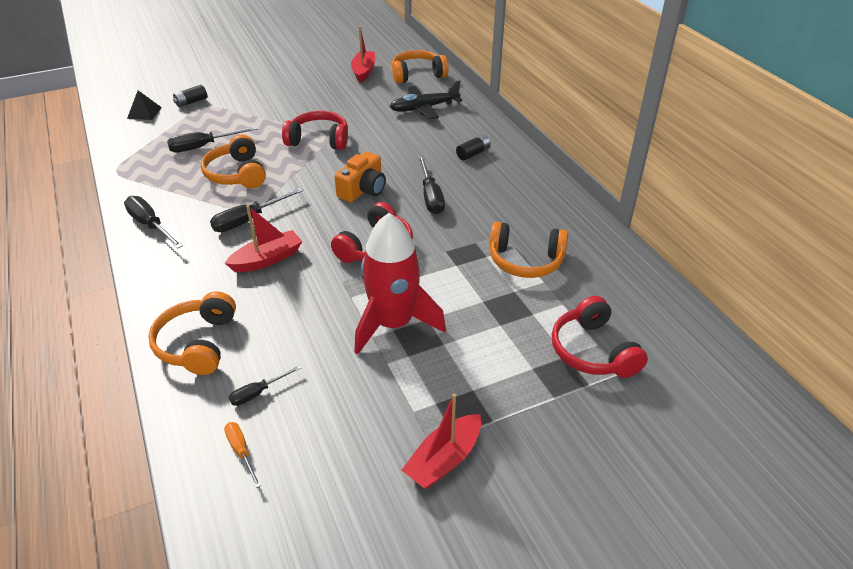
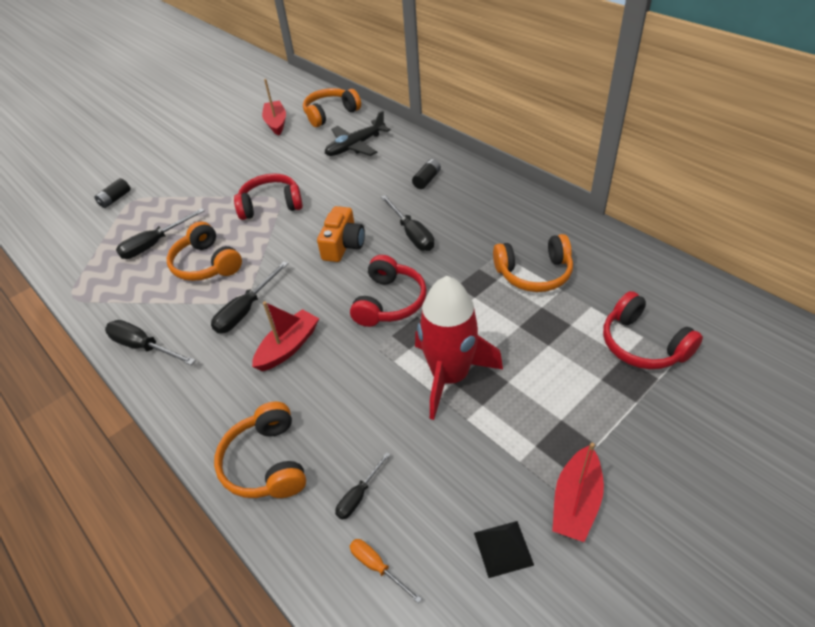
camera: 15 degrees left, 5 degrees up
(144, 113) = (69, 224): black pyramid -> black pyramid (503, 548)

